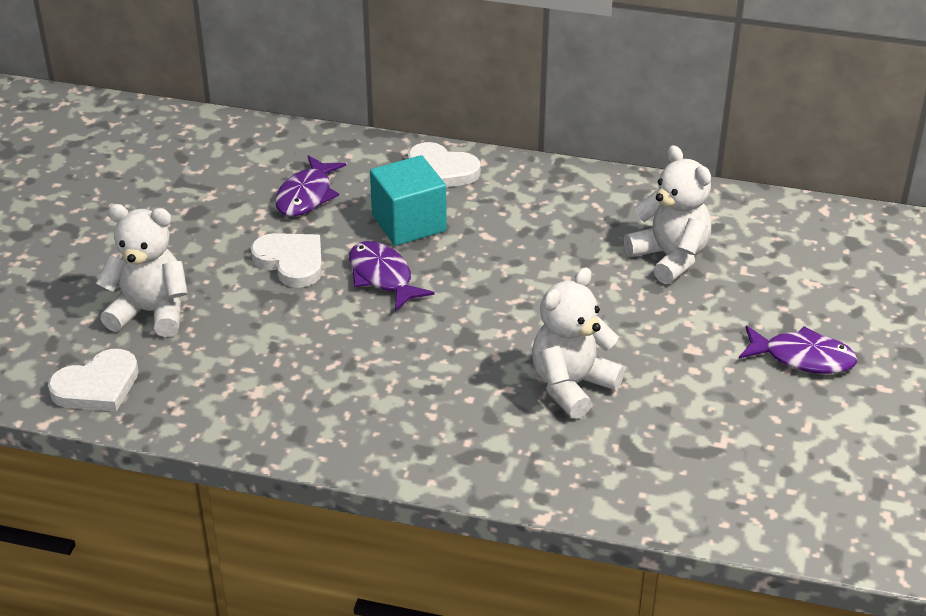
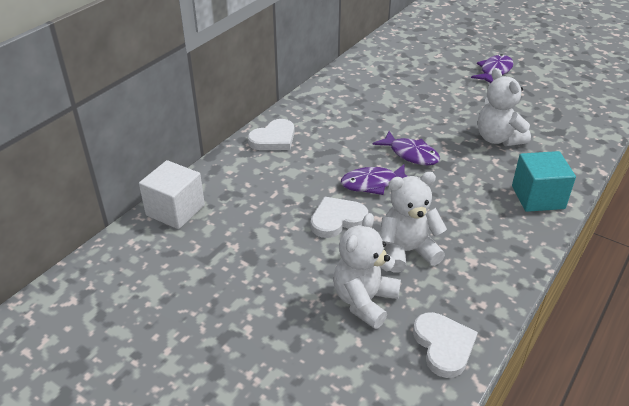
camera: 70 degrees left, 0 degrees up
(254, 138) = (175, 210): none -> white cube
(307, 195) = (264, 198): purple fish -> purple fish (411, 154)
(409, 223) = (321, 162): turquoise cube -> turquoise cube (538, 197)
(670, 258) = (401, 85): white teddy bear -> white teddy bear (407, 251)

